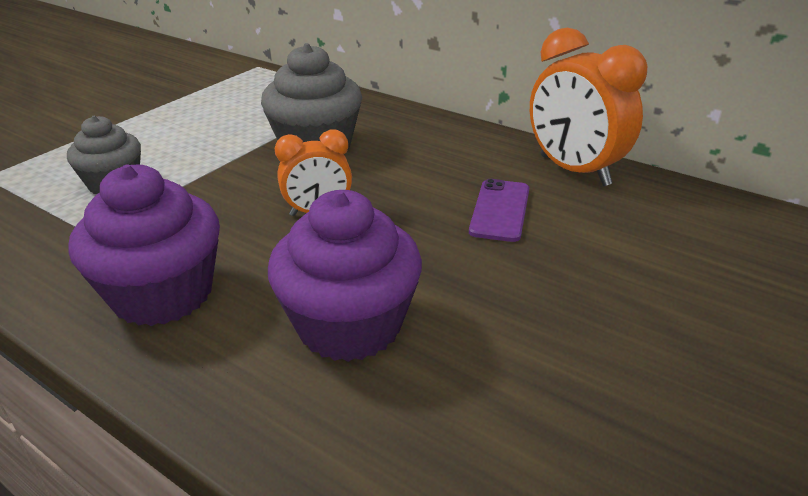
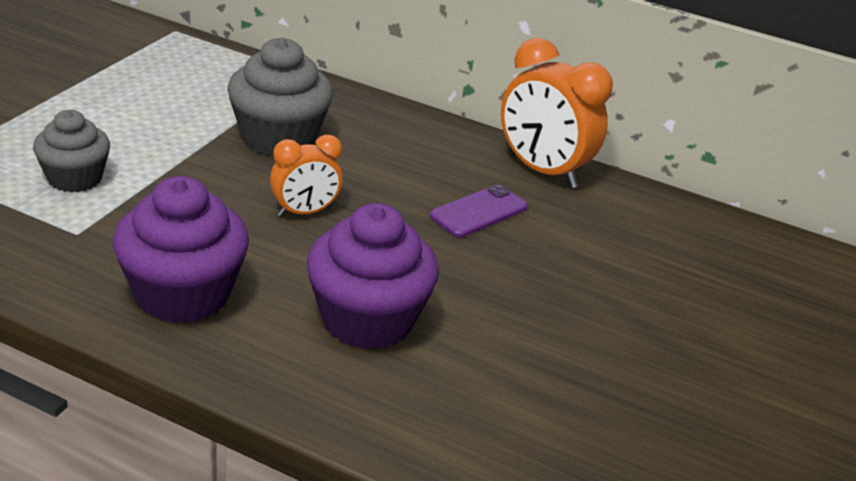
camera: 15 degrees left, 0 degrees up
(500, 210) = (478, 212): purple phone -> purple phone turned 45 degrees clockwise

